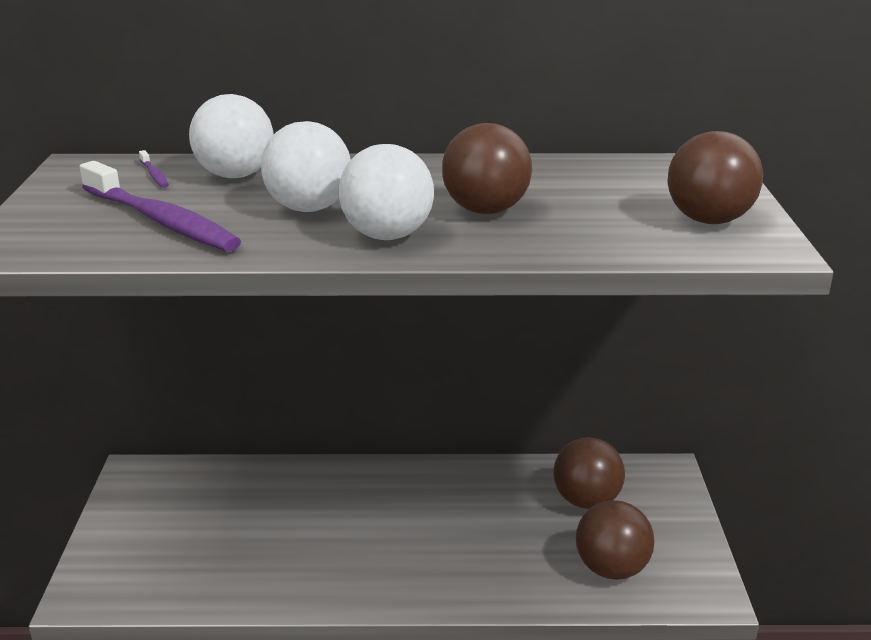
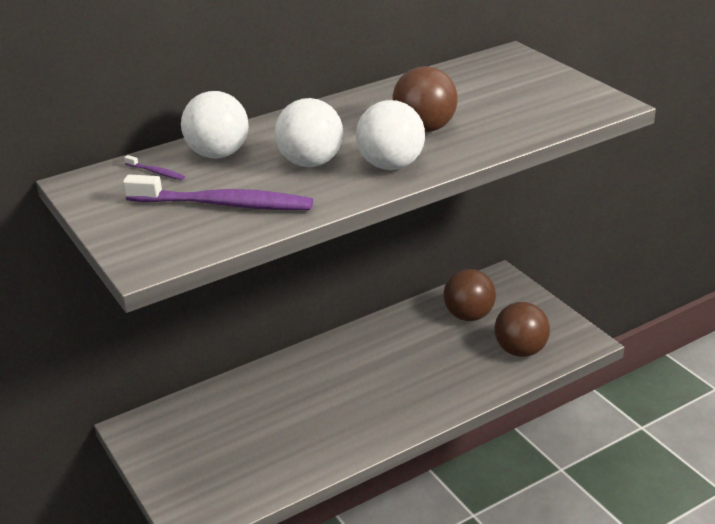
camera: 30 degrees left, 5 degrees up
(708, 220) = (558, 95): brown ball -> none

